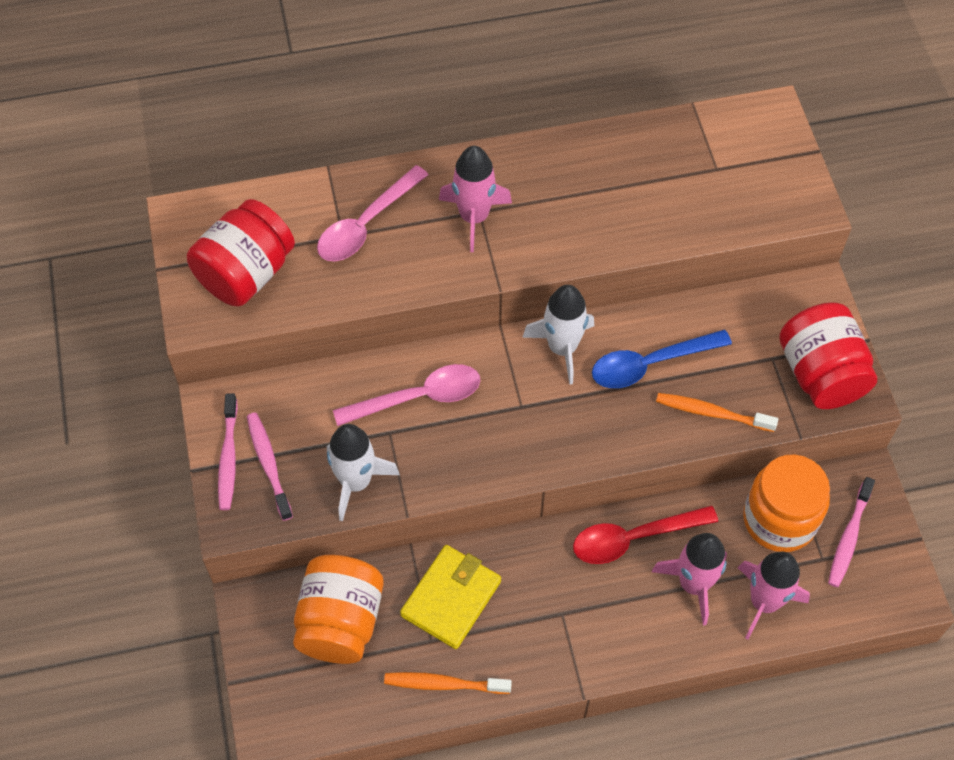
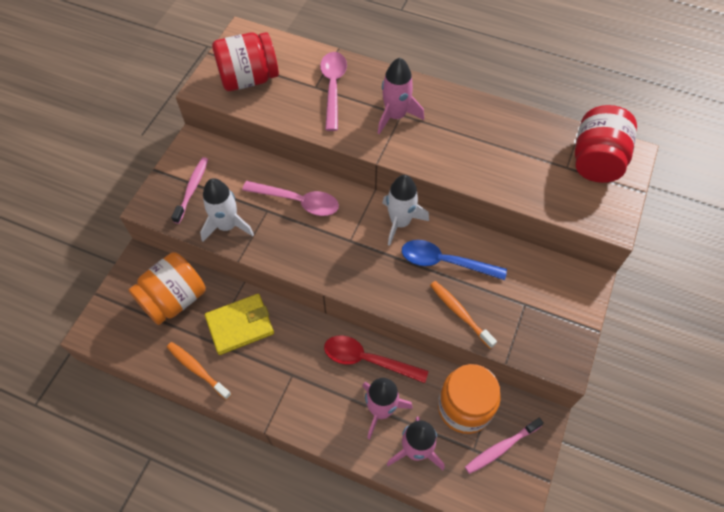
camera: 35 degrees right, 0 degrees up
(228, 457) = (176, 173): pink toothbrush -> none
(366, 224) = (333, 88): pink spoon -> pink spoon turned 105 degrees clockwise
(820, 374) = (549, 332): red jar -> red jar (596, 160)

